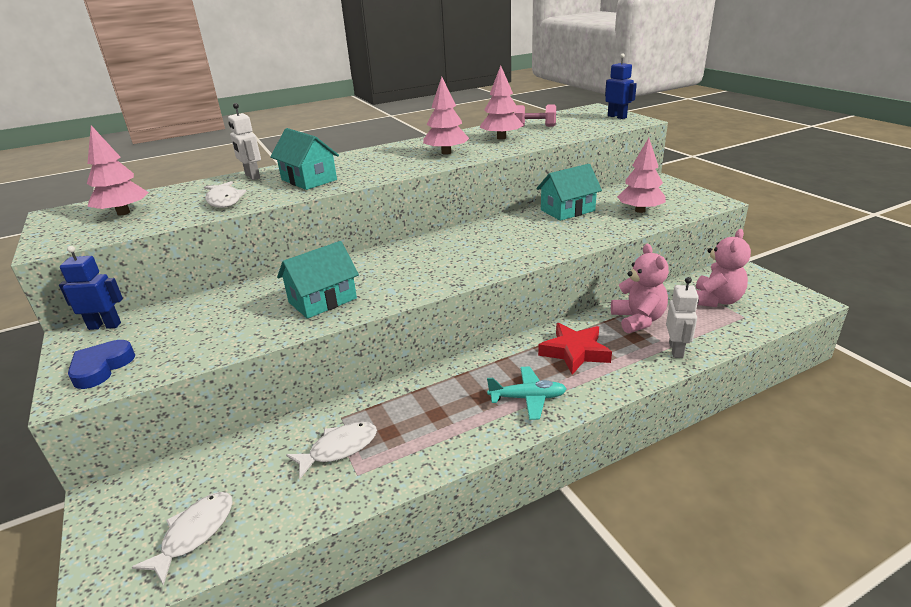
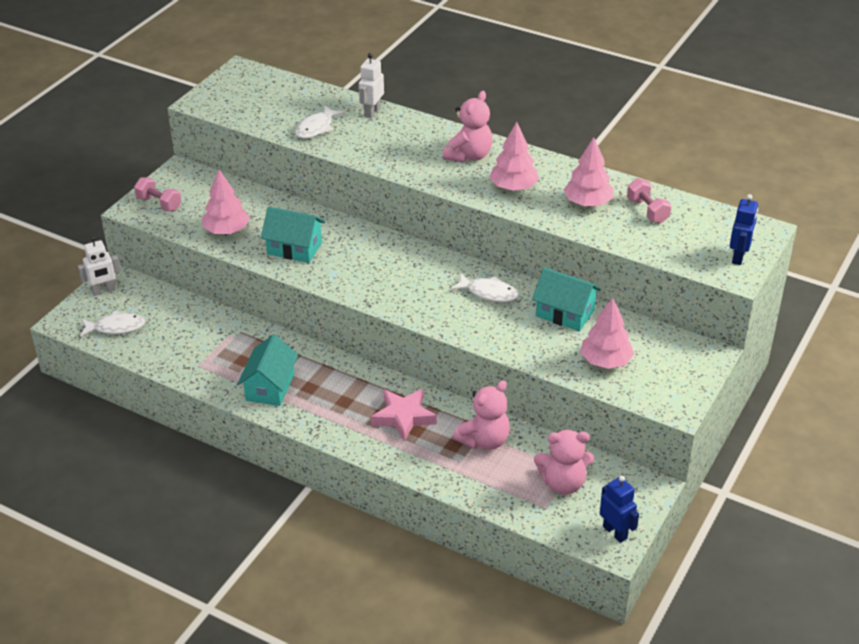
camera: 55 degrees right, 10 degrees up
(101, 367) = (159, 204): blue heart -> pink dumbbell
(105, 326) = (196, 174): blue robot -> blue robot (615, 532)
(123, 213) = (262, 97): pink tree -> pink tree (226, 231)
(309, 180) = (387, 145): turquoise house -> turquoise house (270, 387)
(339, 449) = (213, 346): white fish -> white fish (488, 293)
(380, 158) = (469, 156): none -> pink teddy bear
(527, 398) = (325, 412): turquoise plane -> none
(574, 352) = (403, 417): red star -> pink star
(676, 350) = (452, 475): white robot -> white robot (103, 291)

